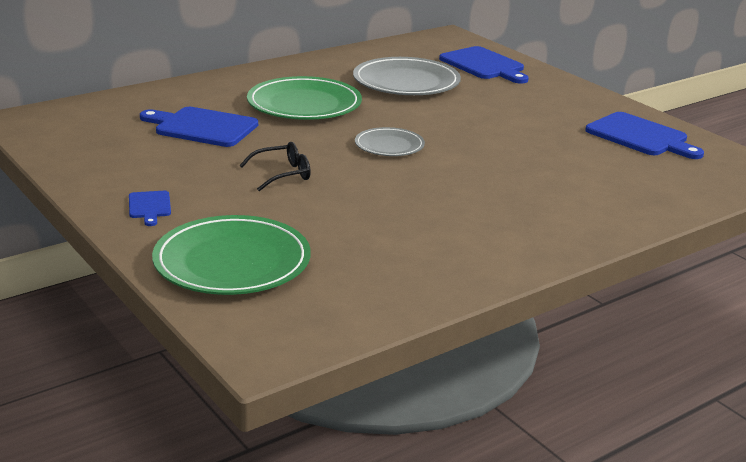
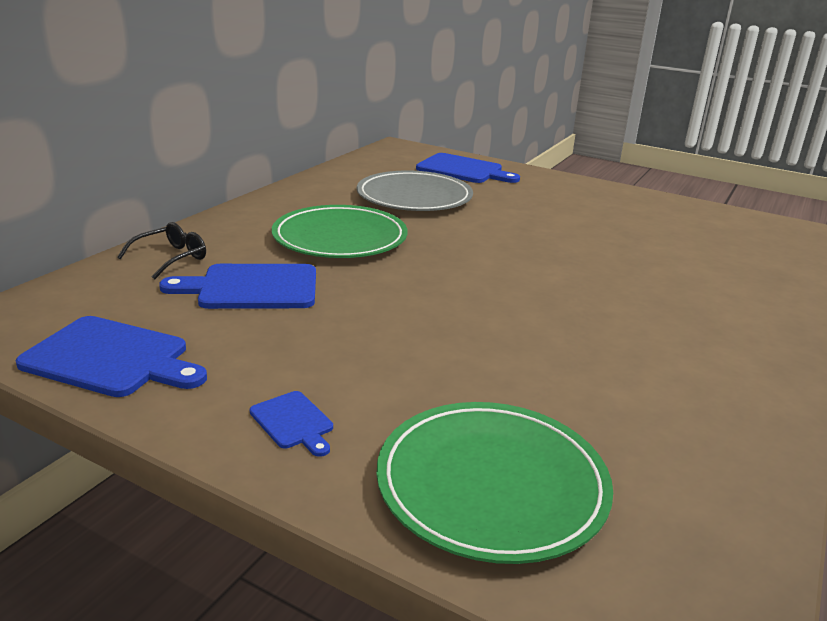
camera: 25 degrees left, 0 degrees up
(282, 174) = (410, 330): black glasses -> black glasses (171, 258)
(389, 146) = (480, 269): grey plate -> none
(640, 136) = (676, 216): blue cutting board -> blue cutting board (111, 358)

